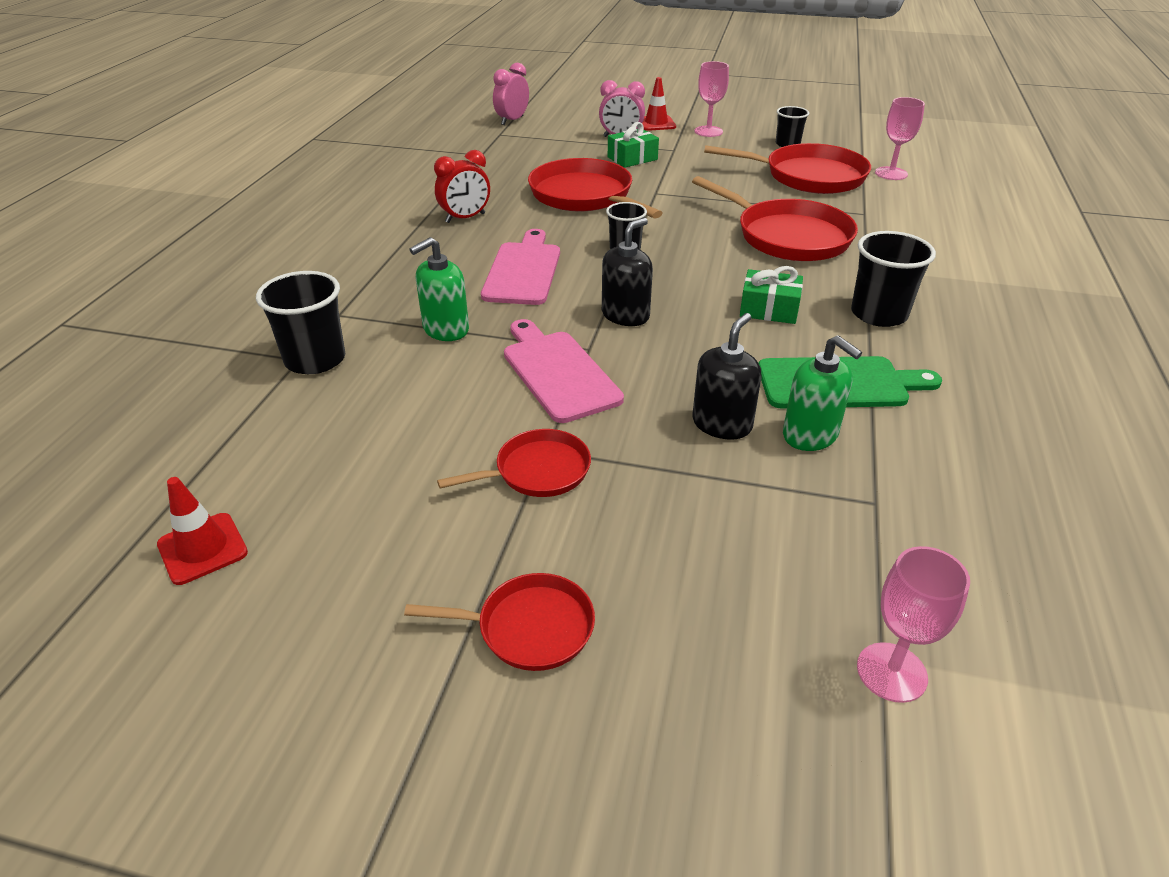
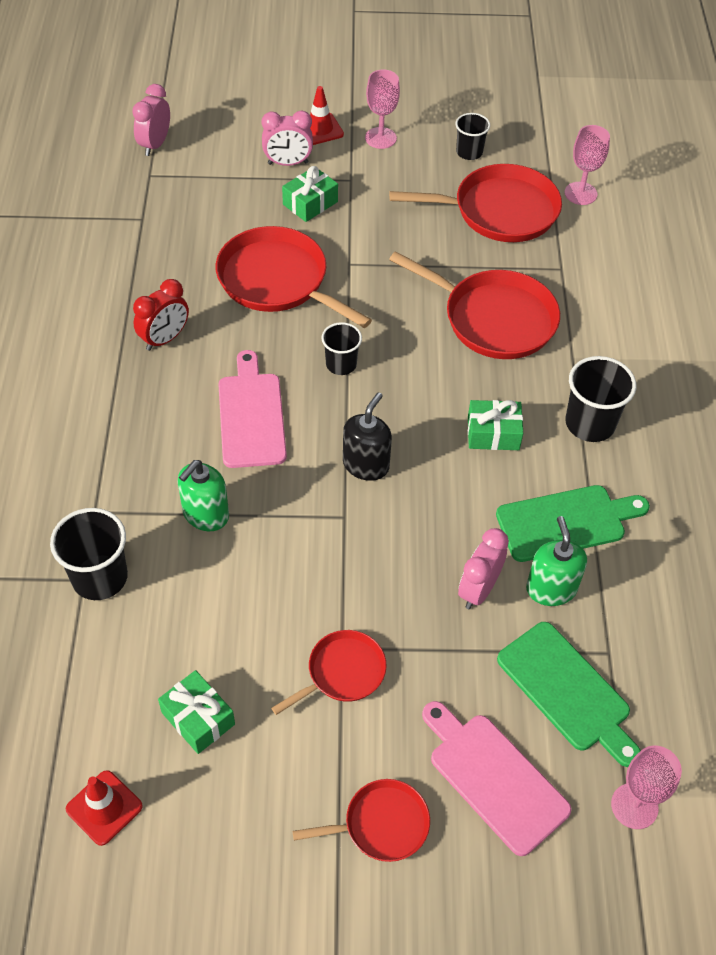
camera: 15 degrees left, 15 degrees up
(354, 485) = (198, 718): none -> green gift
(558, 372) = (325, 553): pink cutting board -> pink cutting board (493, 778)
(722, 424) = (478, 590): black soap dispenser -> pink clock
(810, 435) = (551, 589): green soap dispenser -> green soap dispenser turned 135 degrees counterclockwise
(814, 531) = (567, 690): none -> green cutting board

